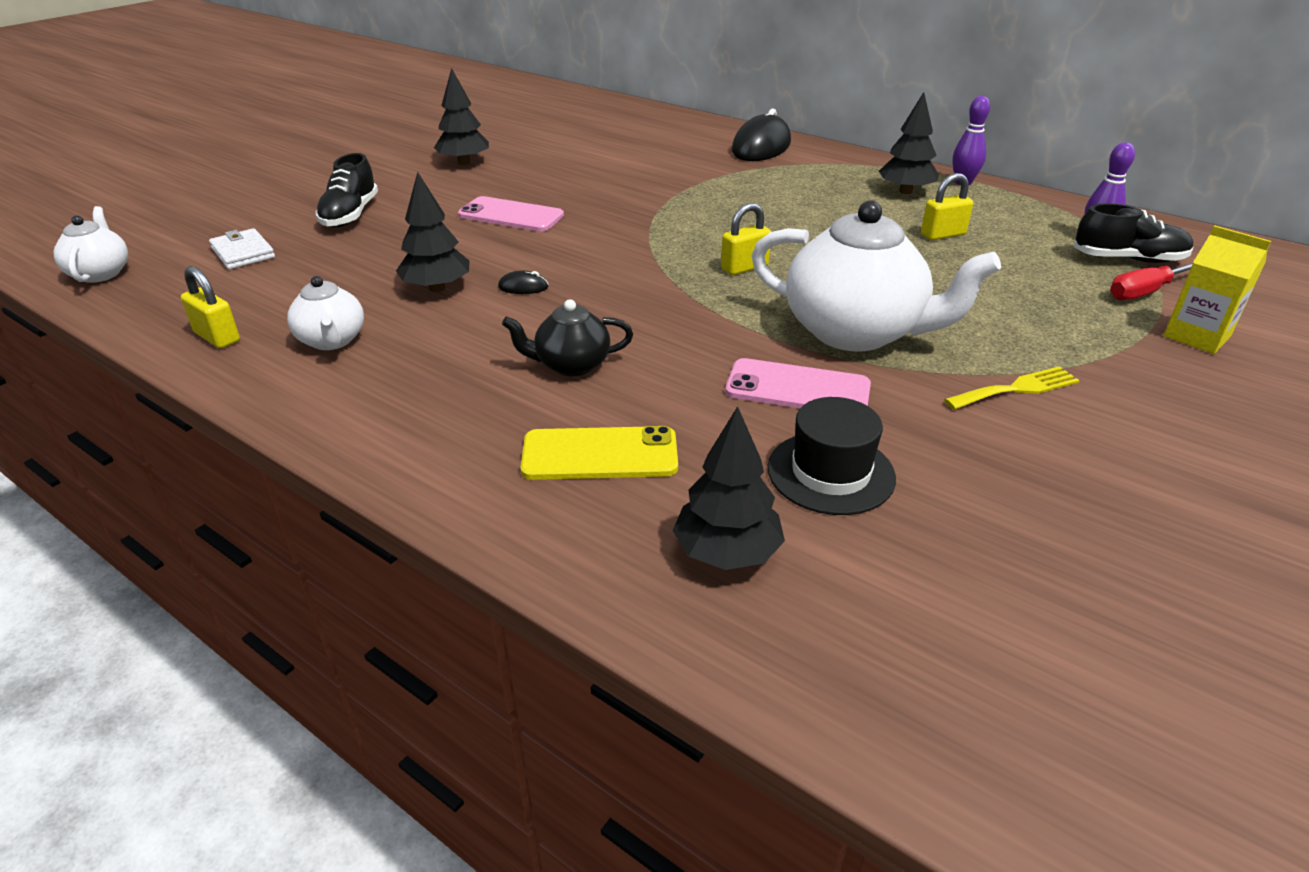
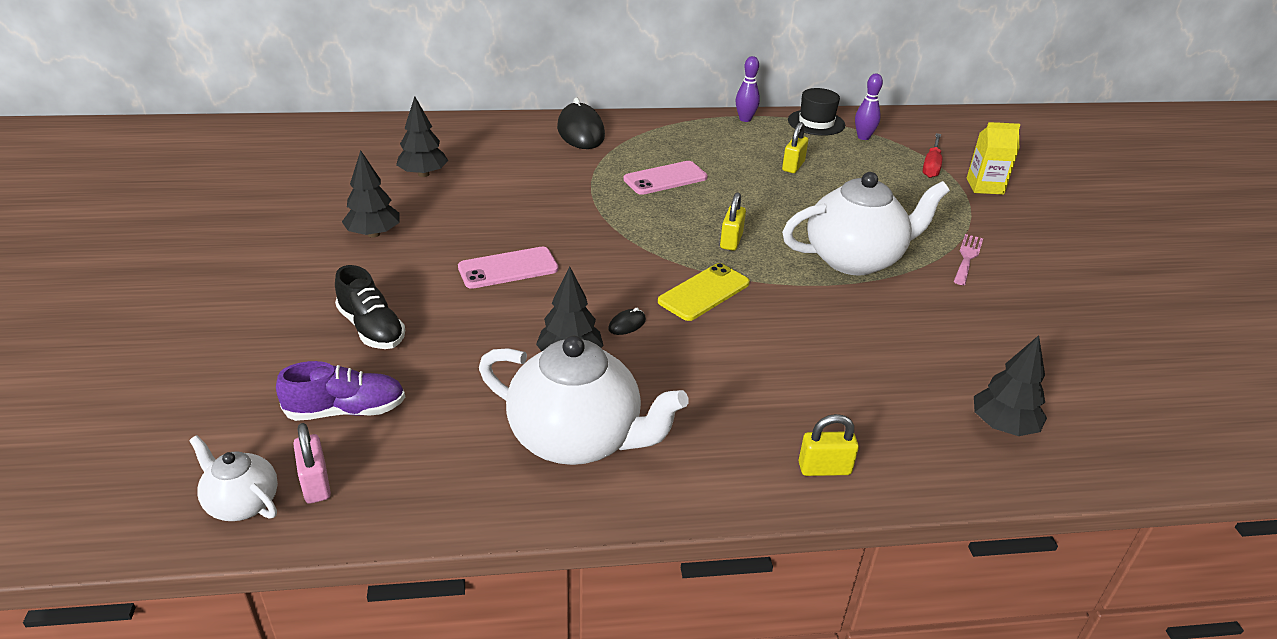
camera: 45 degrees left, 0 degrees up
(148, 283) = (315, 484): none -> pink padlock
(217, 337) = (484, 489): yellow padlock -> yellow padlock (824, 468)
(243, 253) = (346, 410): white wallet -> purple shoe
(332, 341) = (577, 439): white teapot -> white teapot, size x1.97
(571, 365) = (756, 365): black teapot -> none
(600, 454) = (867, 412): yellow phone -> yellow phone (704, 292)
(797, 388) = (886, 312): pink phone -> pink phone (665, 178)
(831, 473) = (972, 353): black hat -> black hat (816, 123)
(905, 191) = (725, 139): black tree -> black tree (423, 174)
(1017, 389) = (967, 257): yellow fork -> pink fork
(1128, 259) = (896, 147): black shoe -> none

